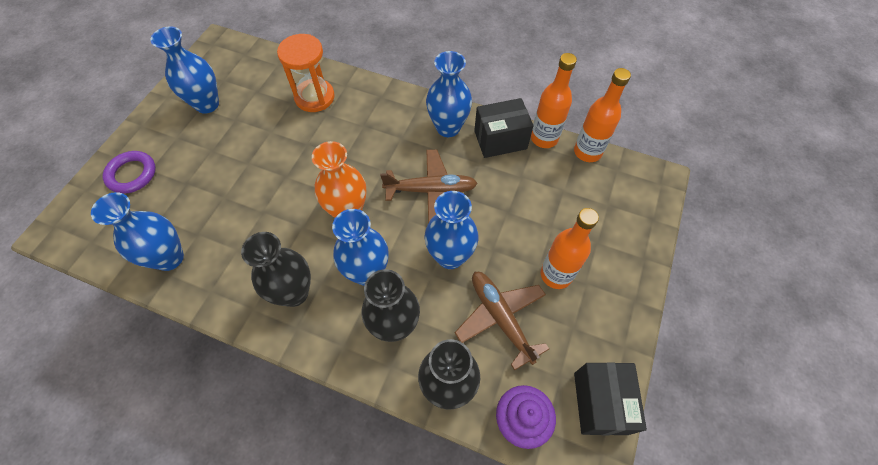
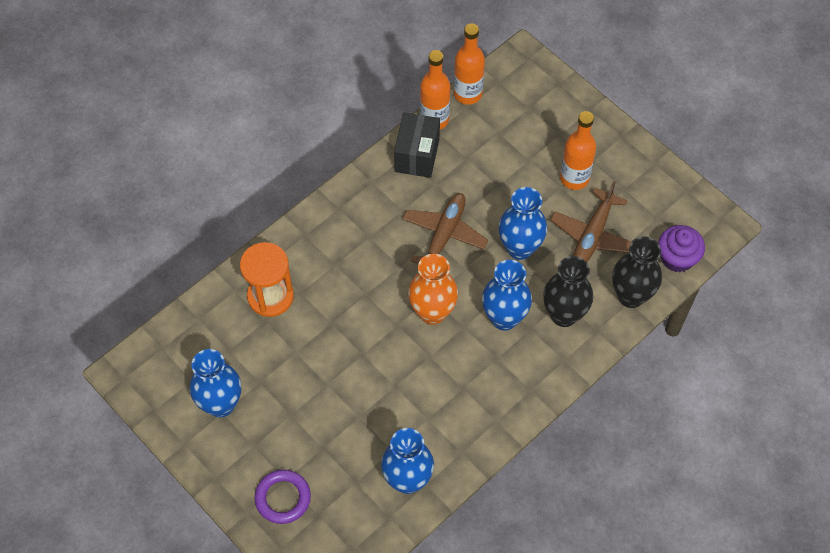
camera: 65 degrees left, 0 degrees up
(294, 293) = (496, 382): black vase -> none
(448, 128) = (378, 192): blue vase -> none
(500, 318) = (592, 235): brown plane -> brown plane turned 60 degrees counterclockwise
(600, 403) = (687, 201): black box -> none

